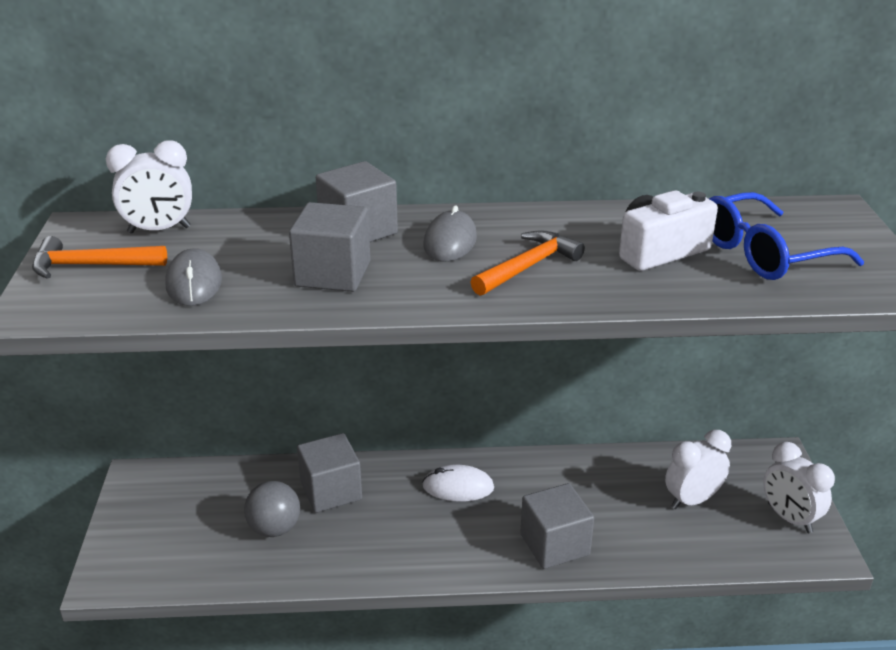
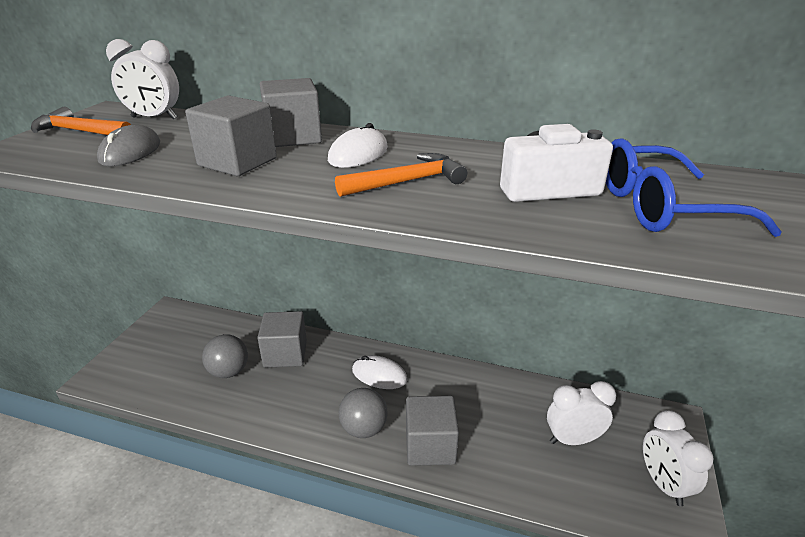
camera: 20 degrees right, 0 degrees up
(450, 241) = (358, 154): grey mouse -> white mouse
(475, 547) = (364, 429): none -> grey ball

